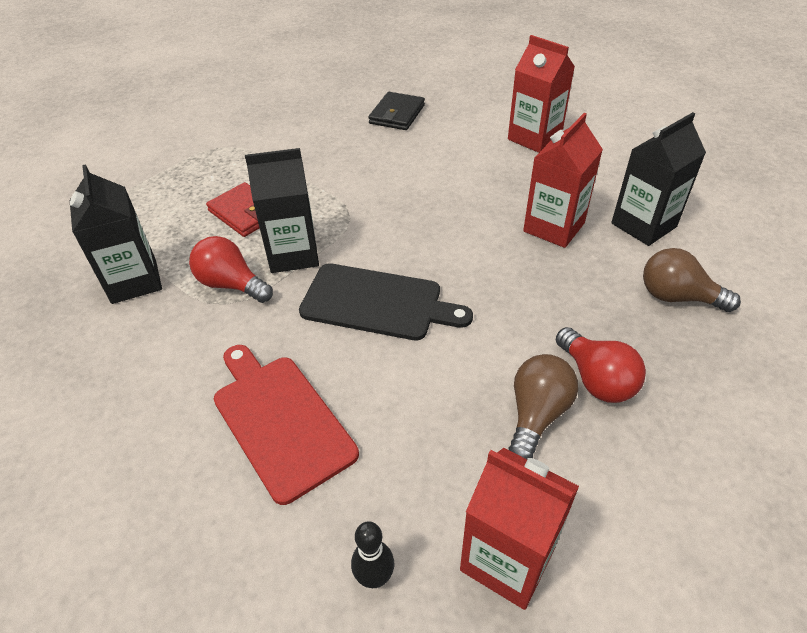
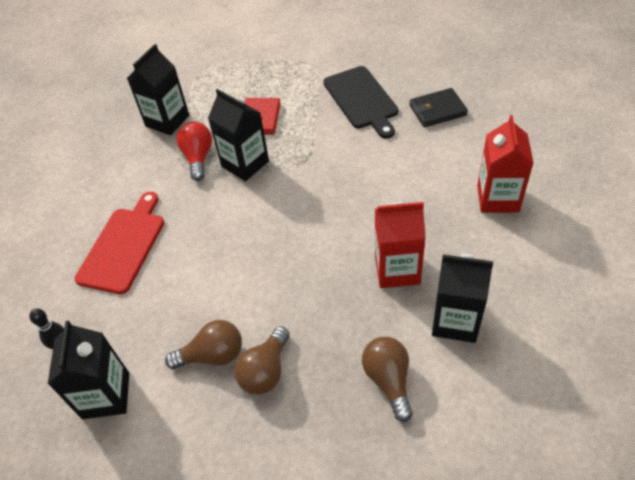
camera: 55 degrees right, 5 degrees up
(377, 302) = (239, 227): black cutting board -> black cutting board (362, 100)
(507, 559) = (106, 395): red carton -> black carton
(596, 379) = (265, 371): red light bulb -> brown light bulb

